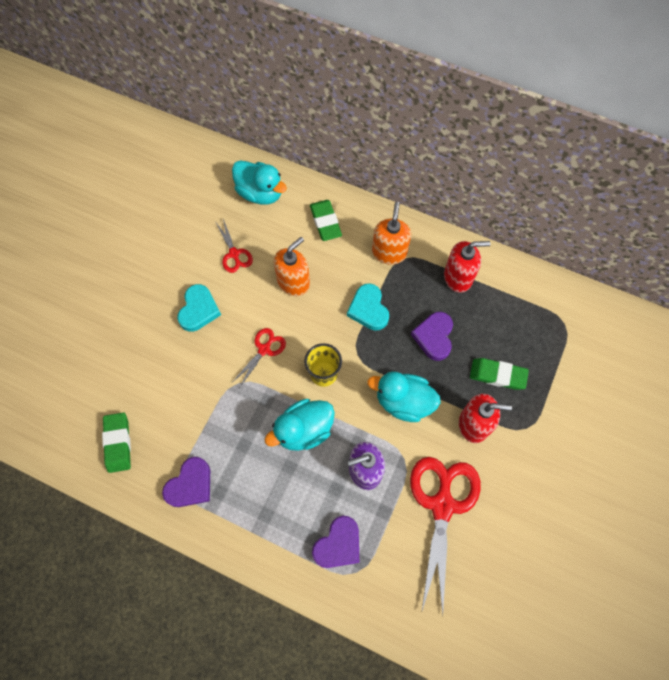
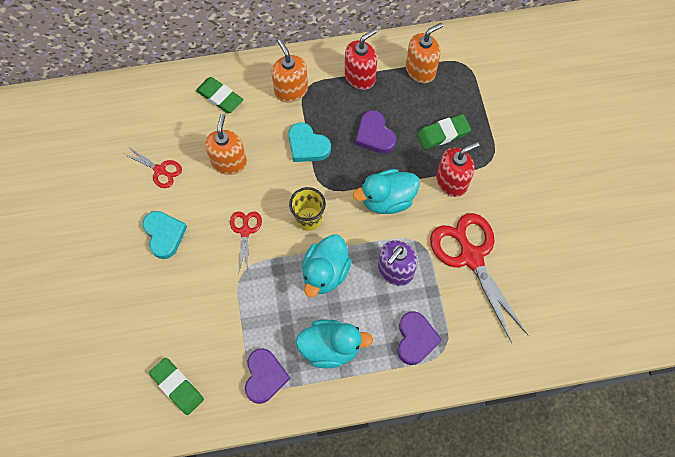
camera: 35 degrees left, 0 degrees up
(260, 193) = (144, 106): turquoise duck -> turquoise duck (330, 347)
(518, 304) = (420, 70): none -> orange soap dispenser

